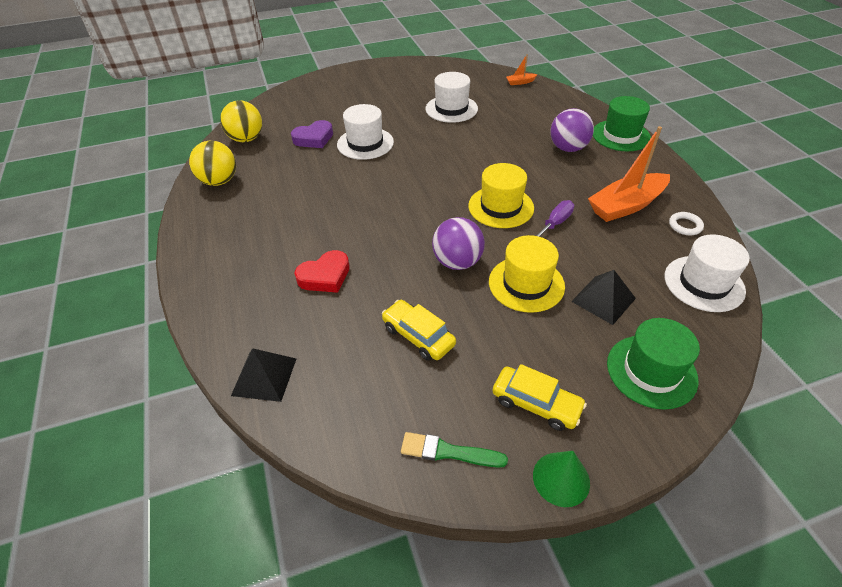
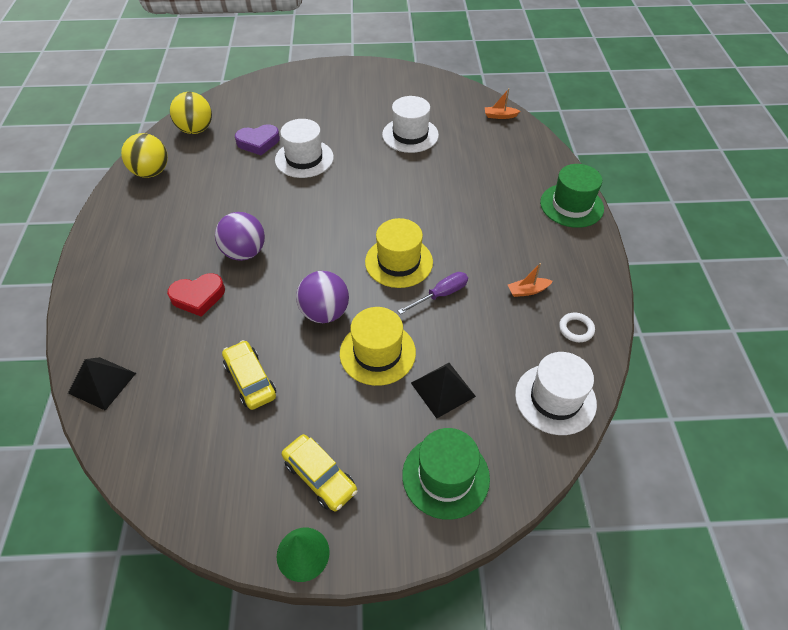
camera: 15 degrees right, 5 degrees up
(448, 452) = (219, 498): green brush -> none
(568, 148) = (505, 209): purple ball -> purple ball (244, 252)
(626, 205) = (527, 291): orange boat -> orange boat, size x0.44

